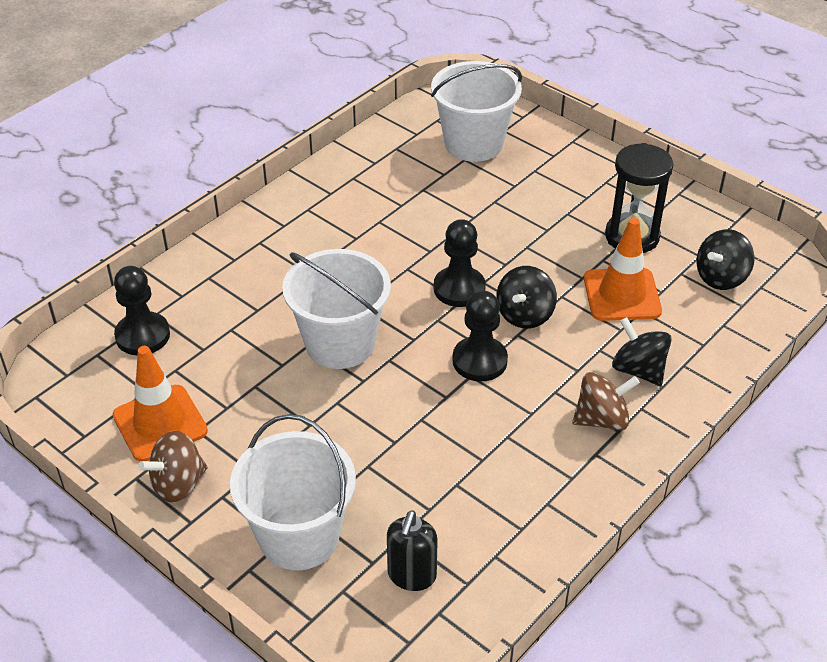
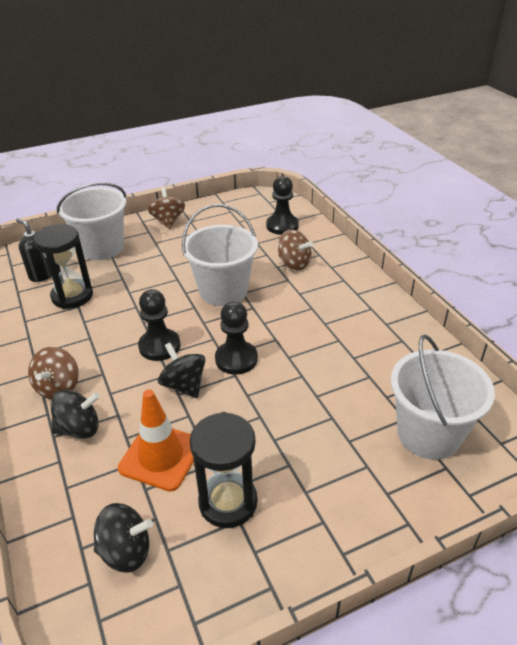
camera: 115 degrees right, 5 degrees down
(160, 423) = (212, 222): orange traffic cone -> none
(243, 295) = (294, 264): none -> brown spinning top
(439, 503) = (72, 296): none -> black hourglass
(721, 277) = (126, 551): black spinning top -> black spinning top turned 105 degrees clockwise

